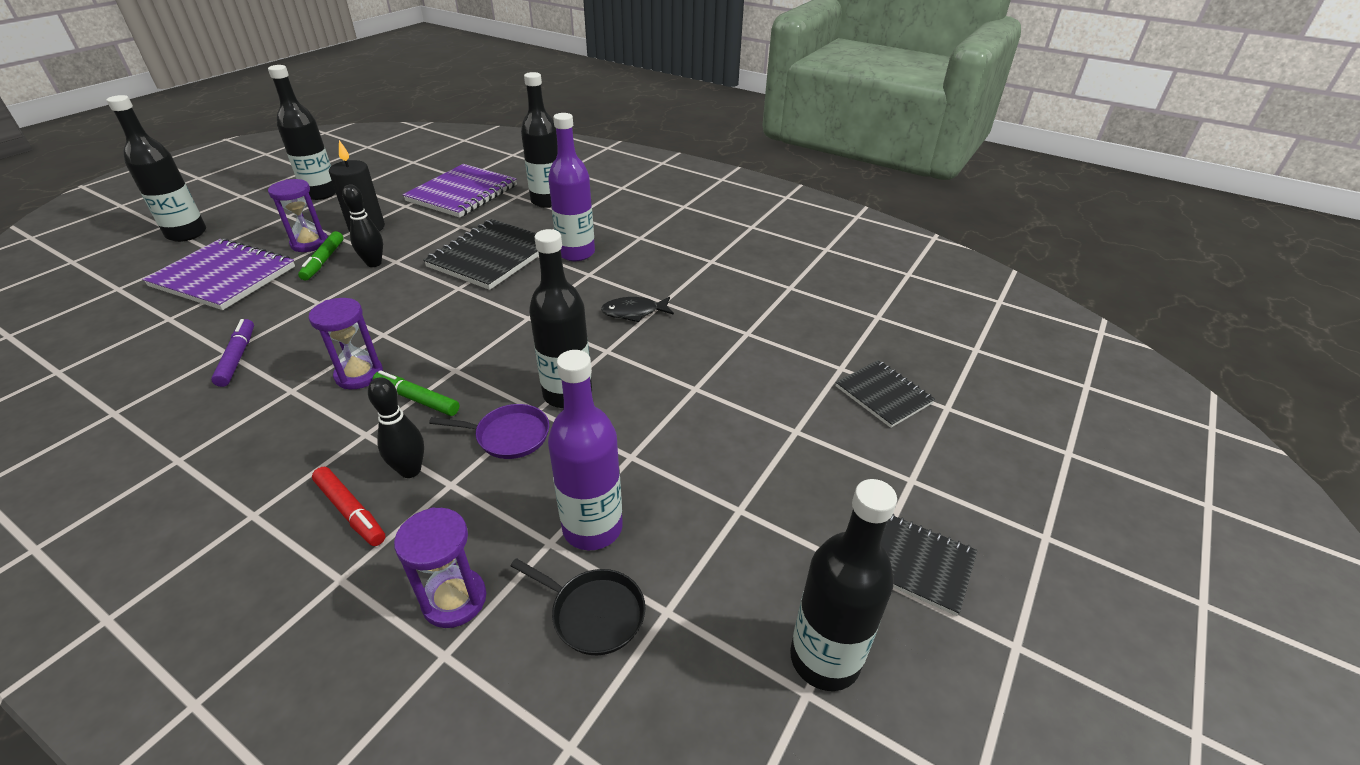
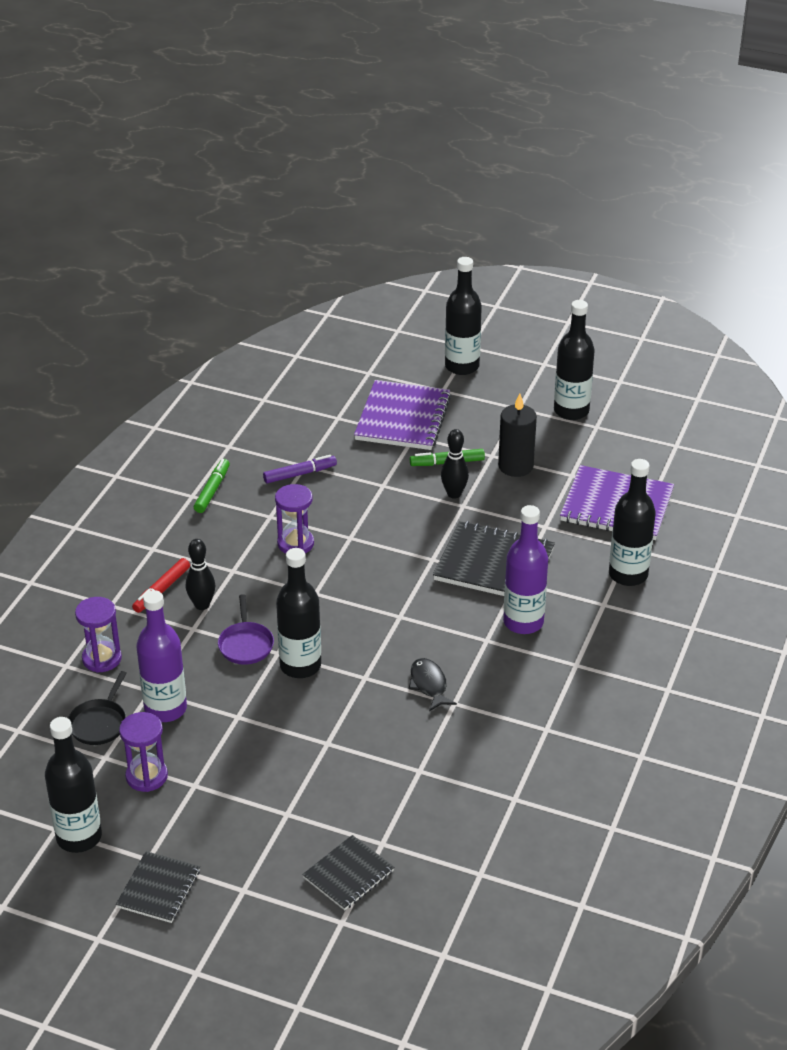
camera: 80 degrees right, 0 degrees up
(310, 243) = (473, 443): purple hourglass -> purple hourglass (146, 776)
(417, 399) = (275, 584): green marker -> green marker (212, 490)

